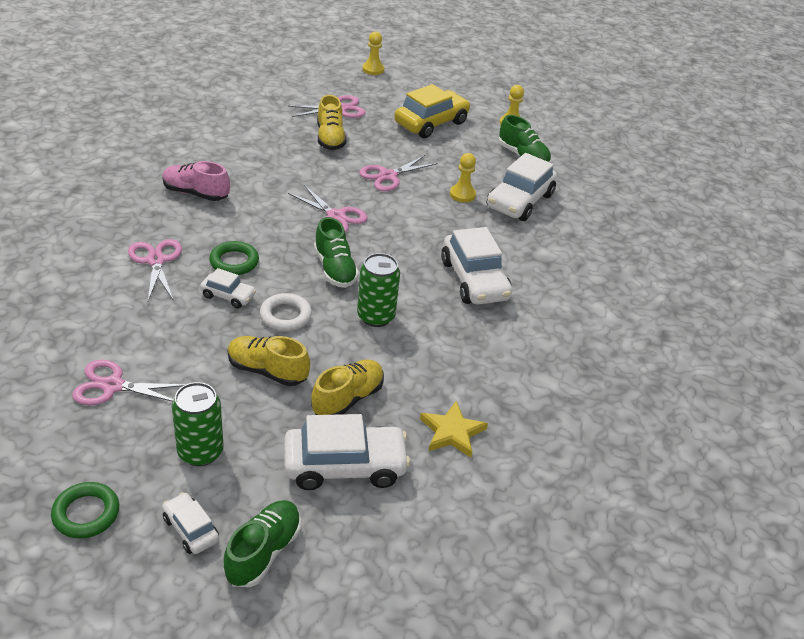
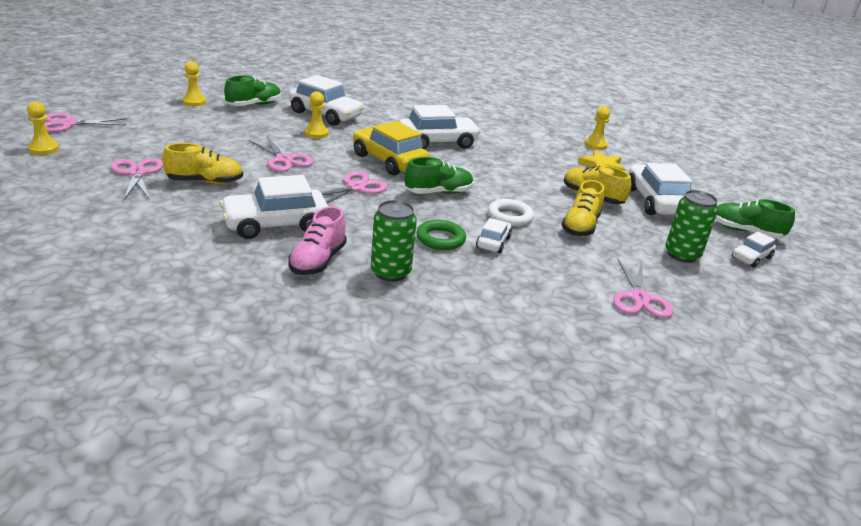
camera: 90 degrees left, 10 degrees down
(86, 513) = (775, 302): green ring -> none
(156, 260) = (450, 282): pink scissors -> pink scissors (68, 124)
(256, 173) = (275, 224): none -> white car
(376, 316) = (495, 180): green can -> green can (390, 272)
(431, 123) = (184, 133): yellow car -> yellow car (389, 161)
(530, 442) = (595, 145): none -> yellow pawn

